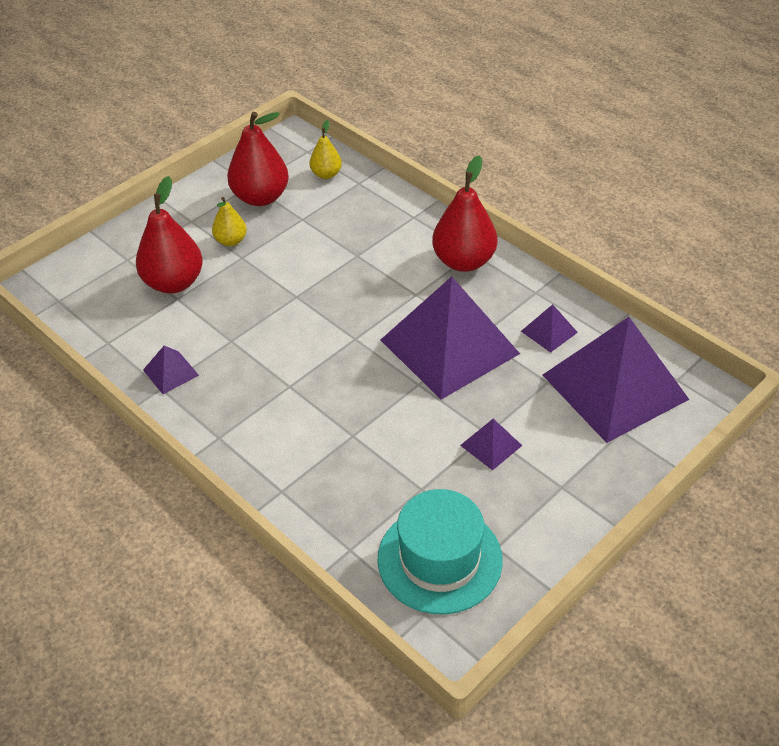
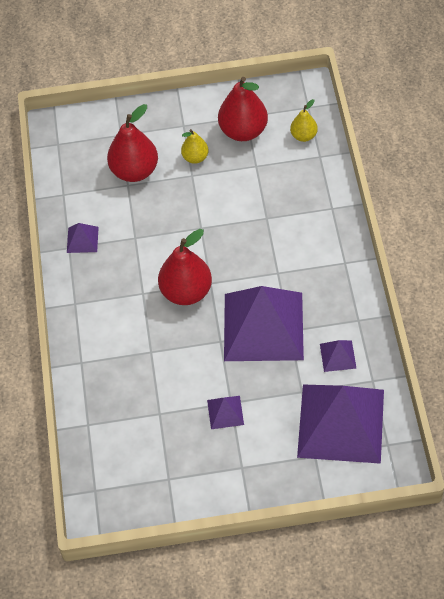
camera: 40 degrees right, 10 degrees up
(439, 559) = (130, 464): turquoise hat -> none
(464, 261) = (332, 266): red pear -> red pear (186, 292)

